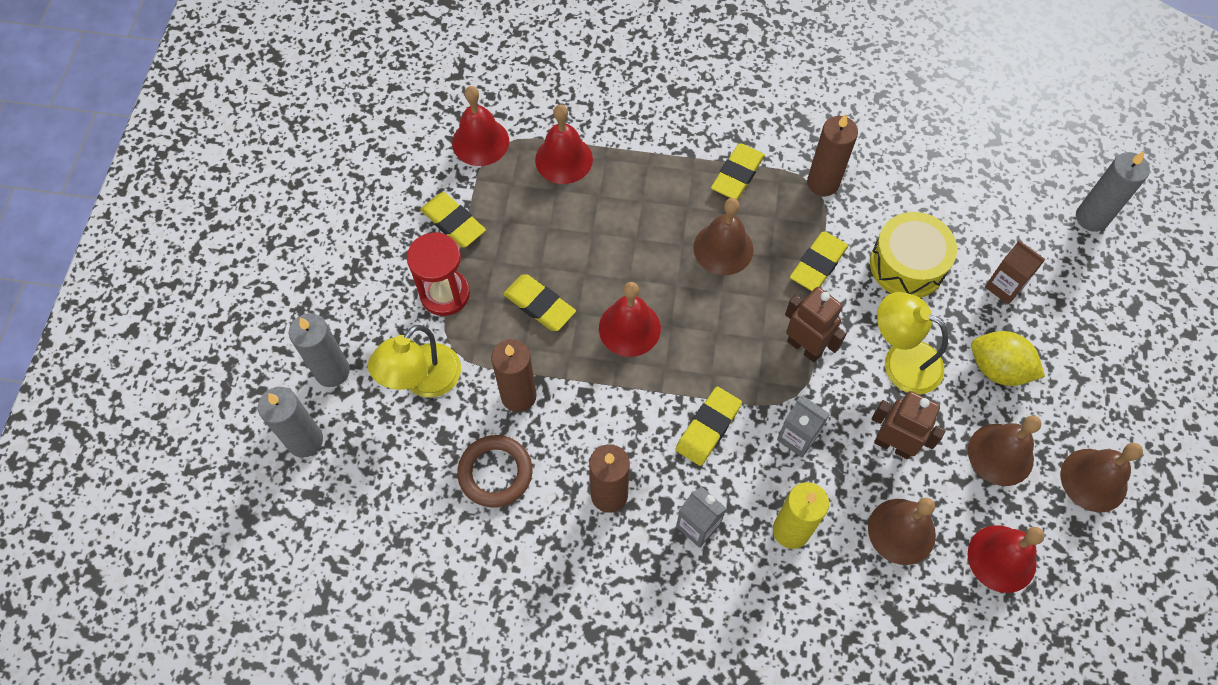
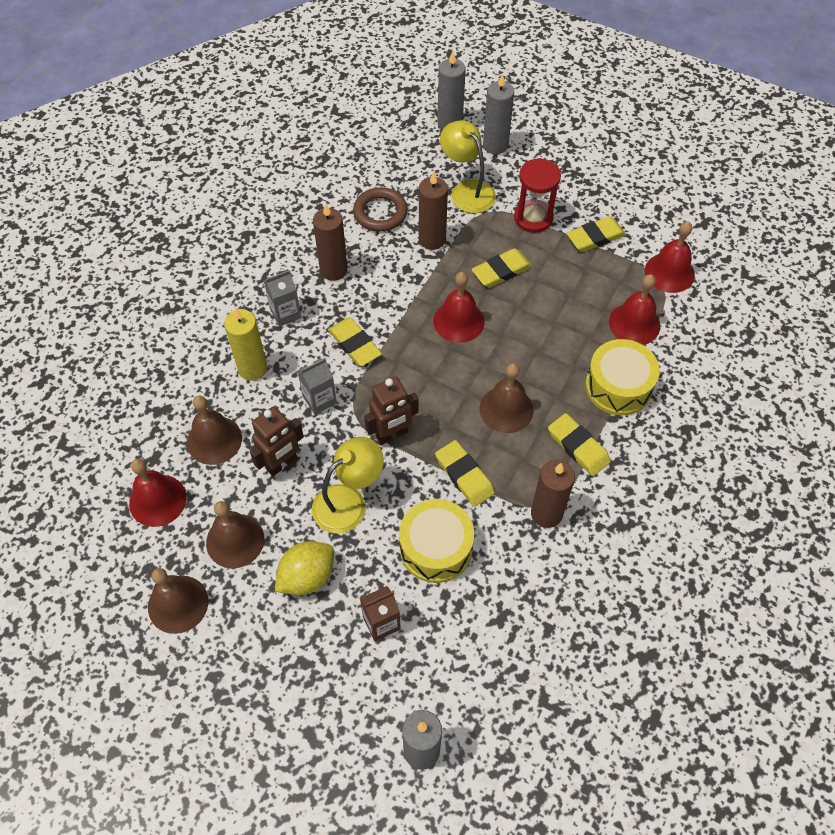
camera: 110 degrees right, 5 degrees down
(650, 156) = (618, 386): none -> yellow drum

